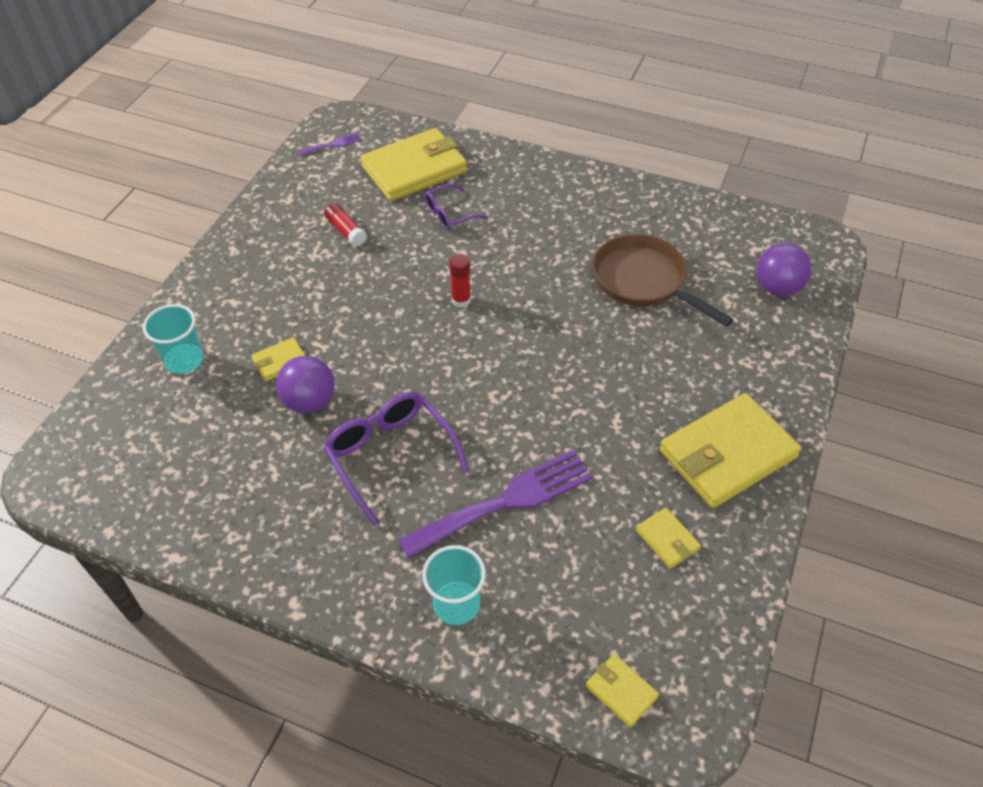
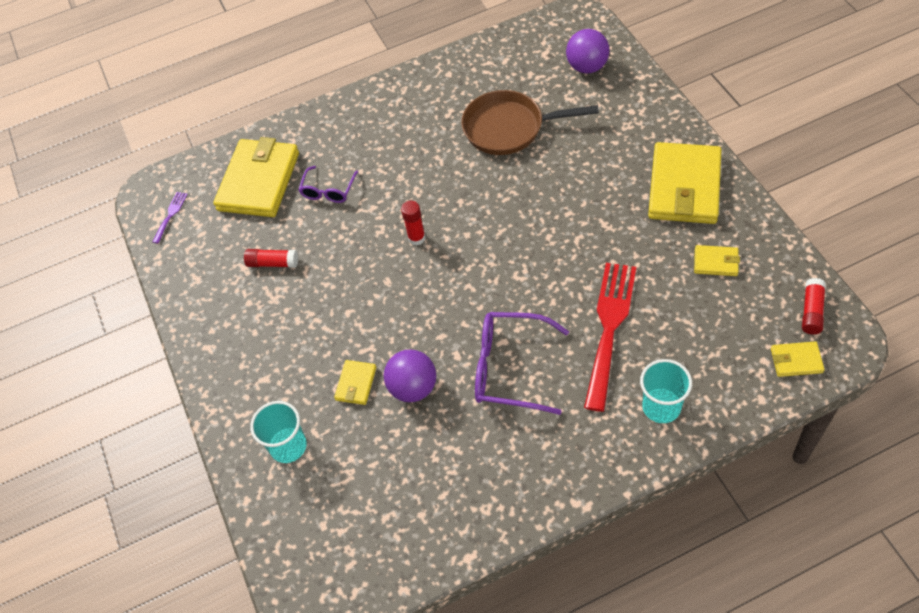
camera: 40 degrees left, 5 degrees up
(505, 502) = (609, 327): purple fork -> red fork
(696, 666) = (811, 311): none -> red glue stick

